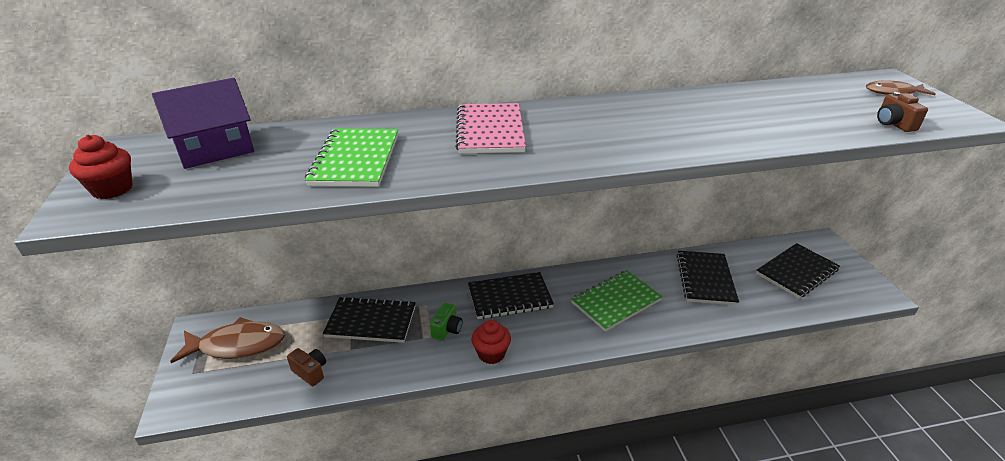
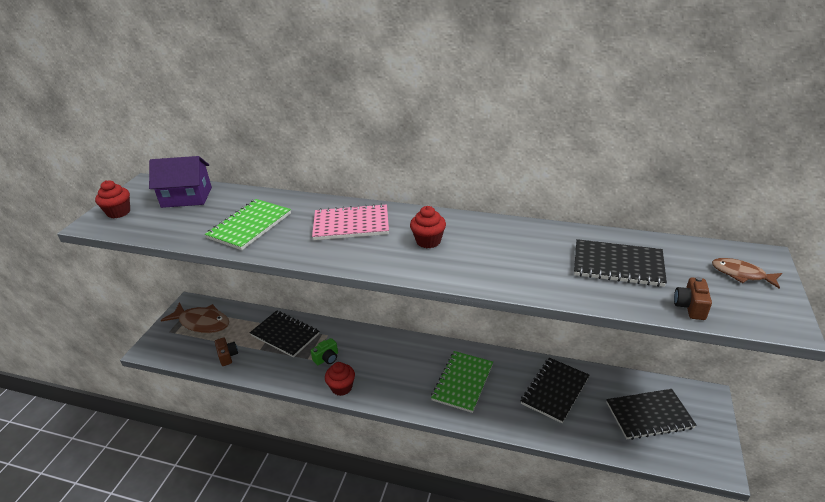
camera: 30 degrees right, 0 degrees up
(490, 131) = (351, 224): pink notebook -> pink notebook turned 60 degrees clockwise
(510, 297) = (387, 350): black notebook -> black notebook (618, 265)
(598, 127) = (428, 241): none -> red cupcake
(616, 301) = (462, 382): green notebook -> green notebook turned 60 degrees counterclockwise

